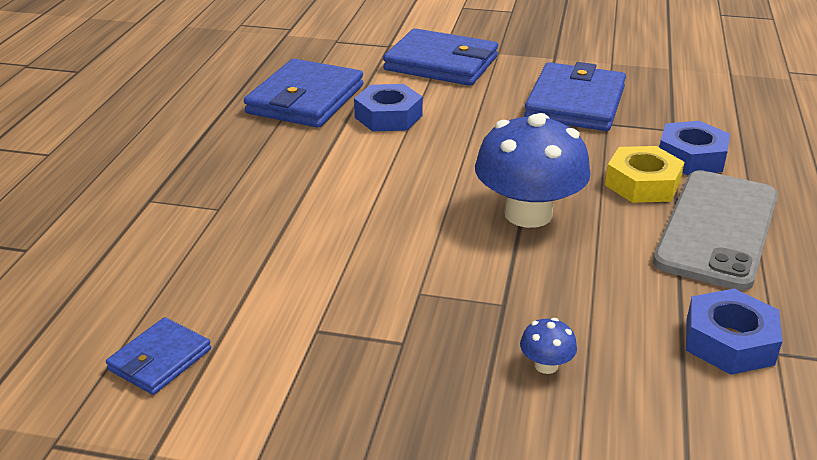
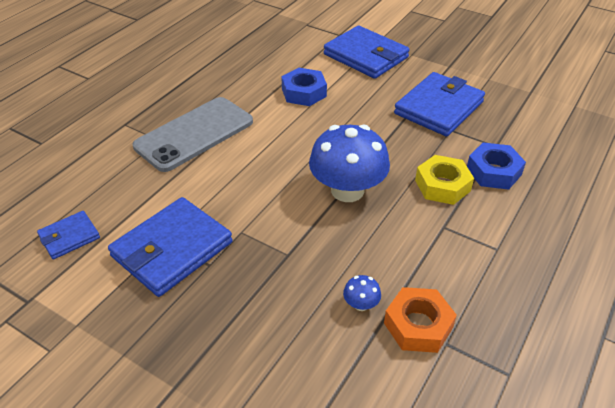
camera: 20 degrees right, 10 degrees up
(305, 99) = (259, 68): blue wallet -> blue wallet (172, 249)
(546, 365) = (285, 306): blue mushroom -> blue mushroom (361, 304)
(717, 229) = (472, 235): grey phone -> grey phone (194, 134)
(729, 342) = (418, 325): blue nut -> orange nut

